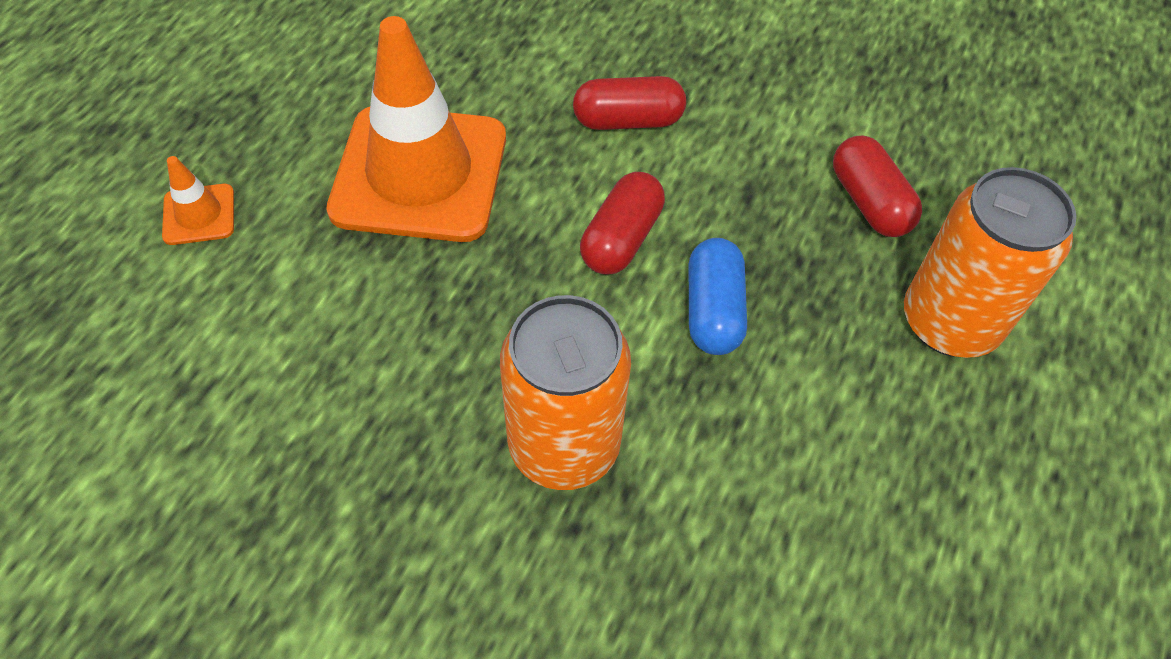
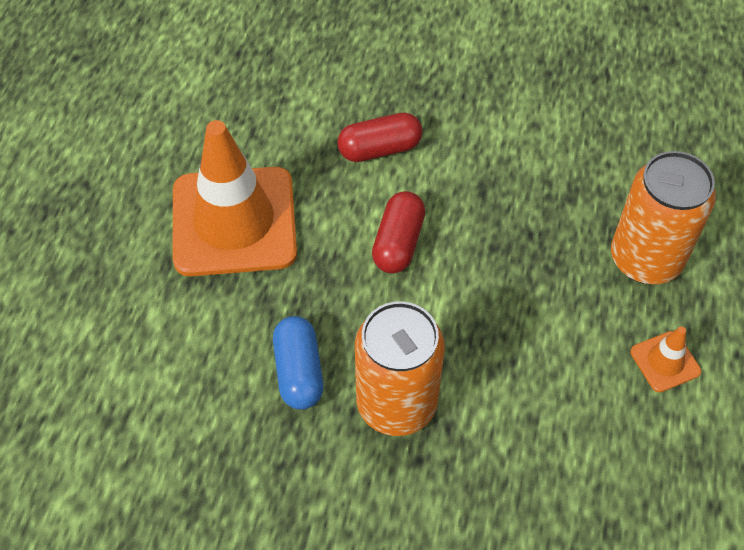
camera: 10 degrees left, 0 degrees up
(199, 215) = (75, 287): orange traffic cone -> orange traffic cone (665, 361)
(713, 310) = (477, 284): blue capsule -> blue capsule (299, 372)
(869, 202) = (571, 179): red capsule -> none

